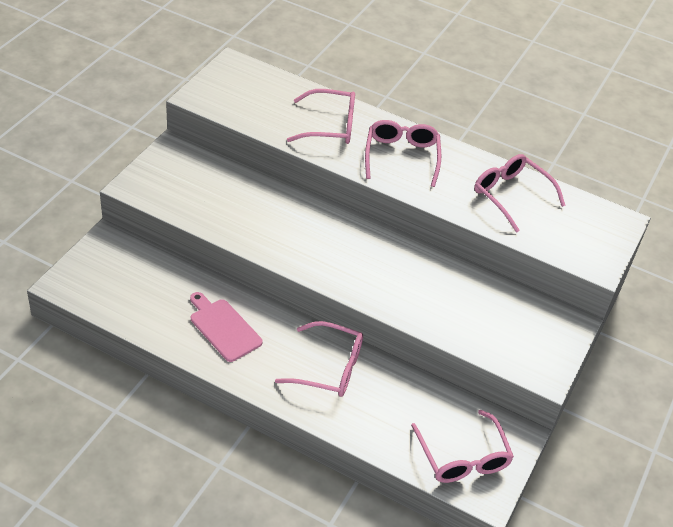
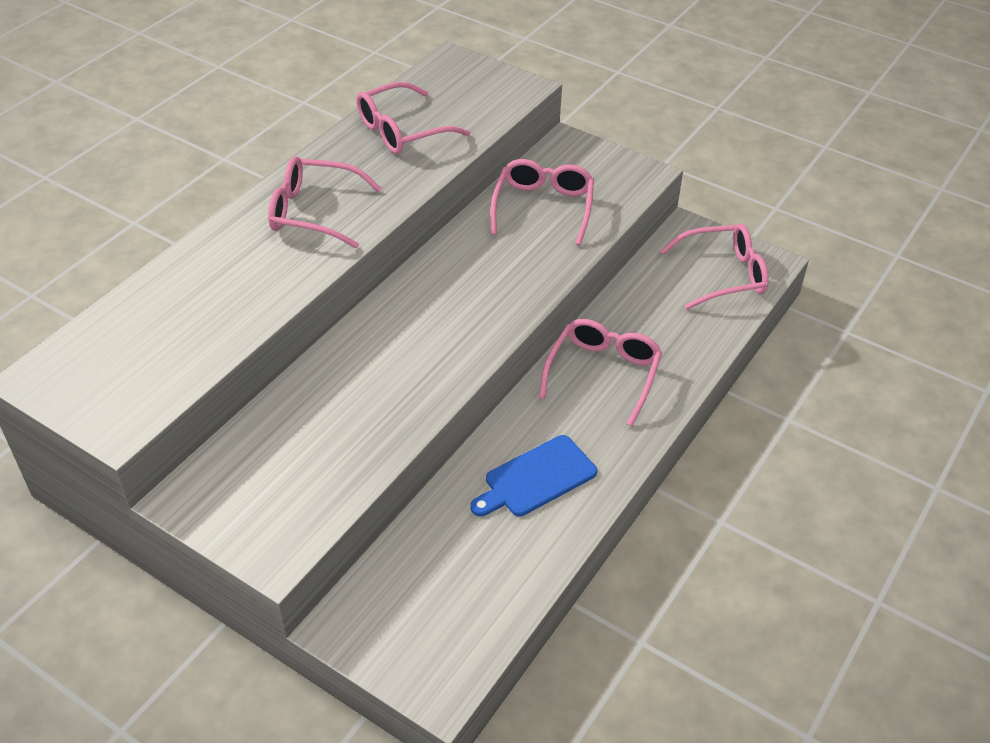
camera: 80 degrees left, 0 degrees up
(223, 328) = (537, 478): pink cutting board -> blue cutting board
(330, 126) = (232, 275): pink glasses -> pink glasses (543, 207)

